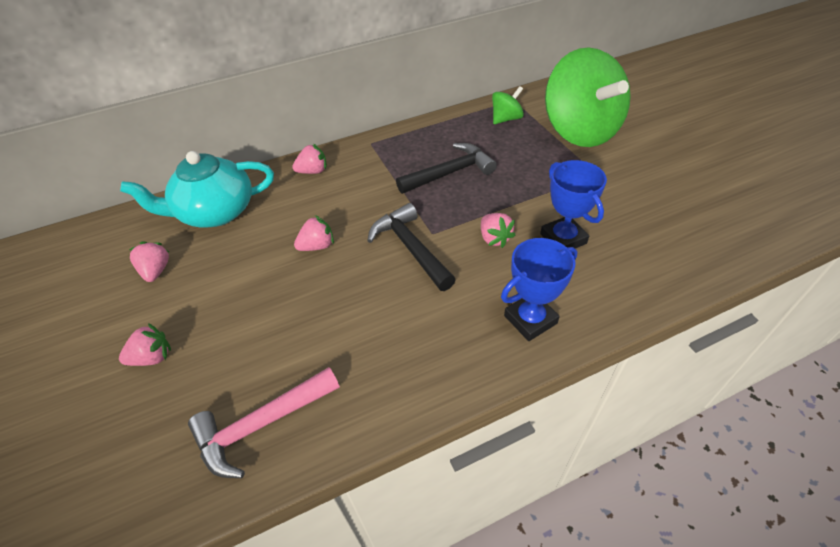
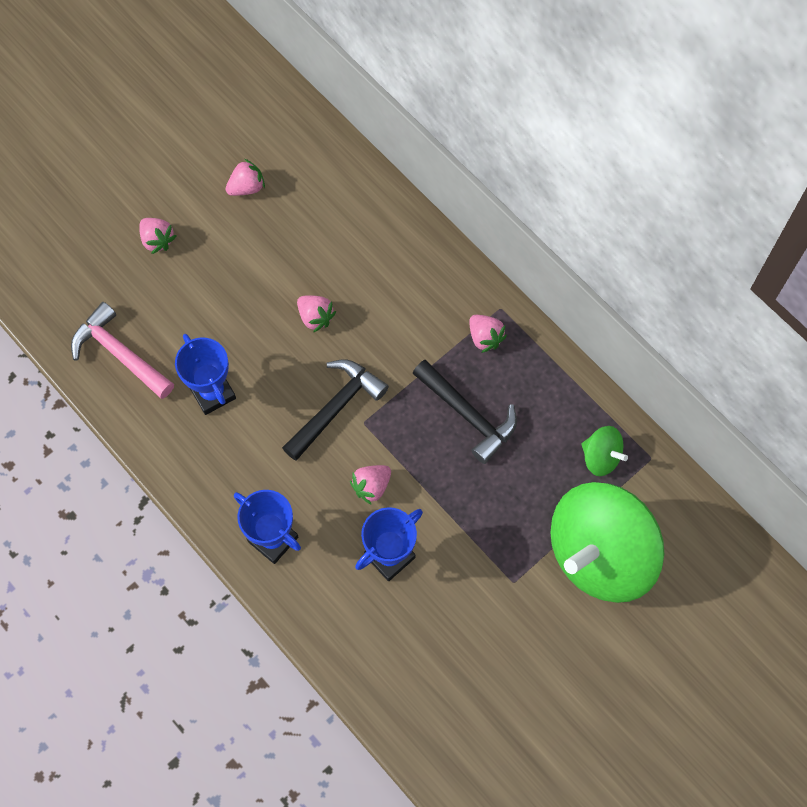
camera: 70 degrees right, 20 degrees up
(215, 212) = (336, 197): turquoise teapot -> none
(313, 171) = (429, 265): pink strawberry -> pink strawberry (485, 337)
(353, 340) = (212, 393): none -> blue trophy

